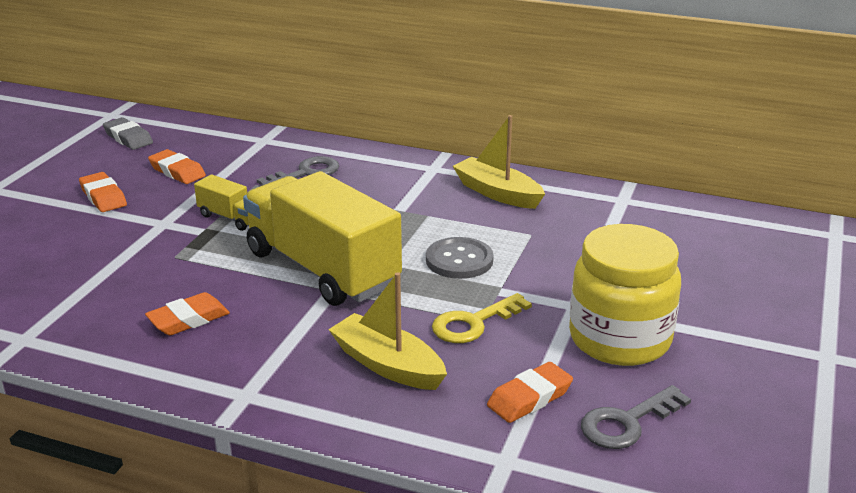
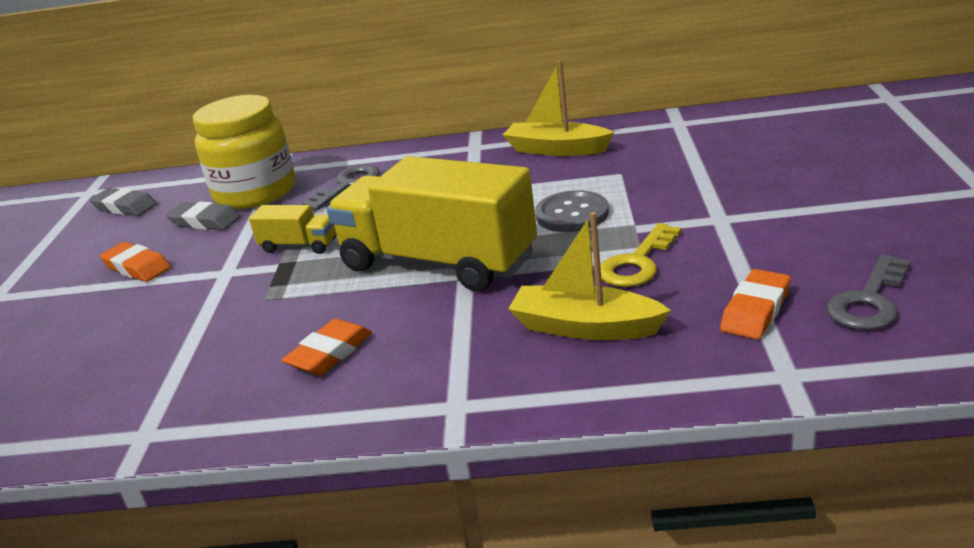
camera: 15 degrees left, 0 degrees up
(177, 171) = (205, 221): orange eraser -> grey eraser
(619, 339) = (789, 233): yellow jar -> yellow jar (255, 192)

